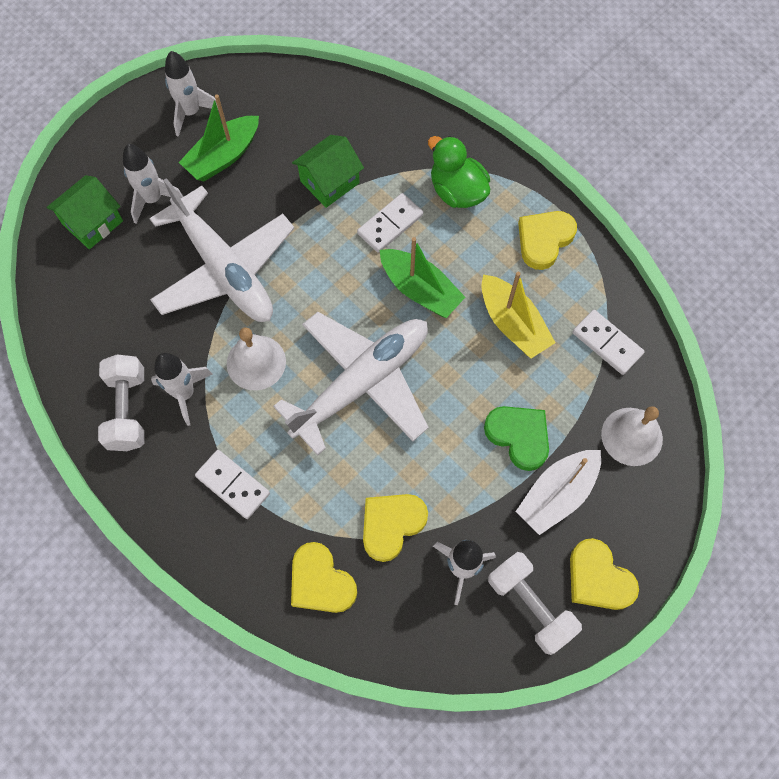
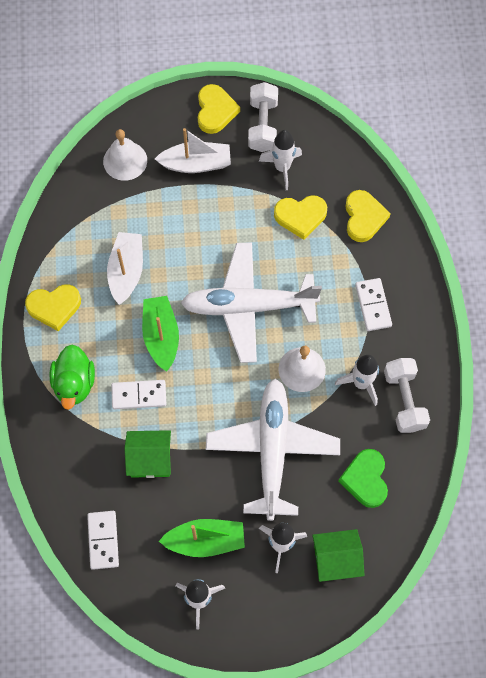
camera: 140 degrees left, 0 degrees up
(127, 410) = (404, 400): white dumbbell -> white dumbbell turned 45 degrees counterclockwise
(512, 324) = (126, 271): yellow boat -> white boat
(519, 436) = (186, 207): green heart -> green heart (365, 479)
(607, 343) = (84, 218): white domino -> white domino (103, 540)

